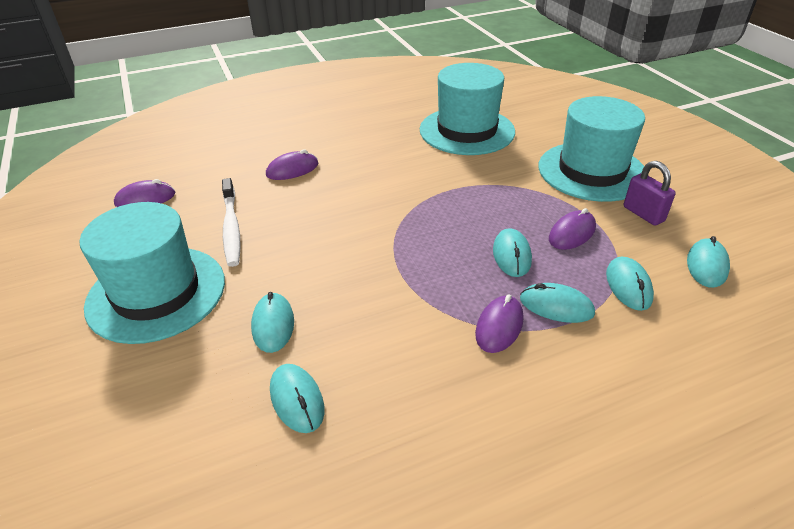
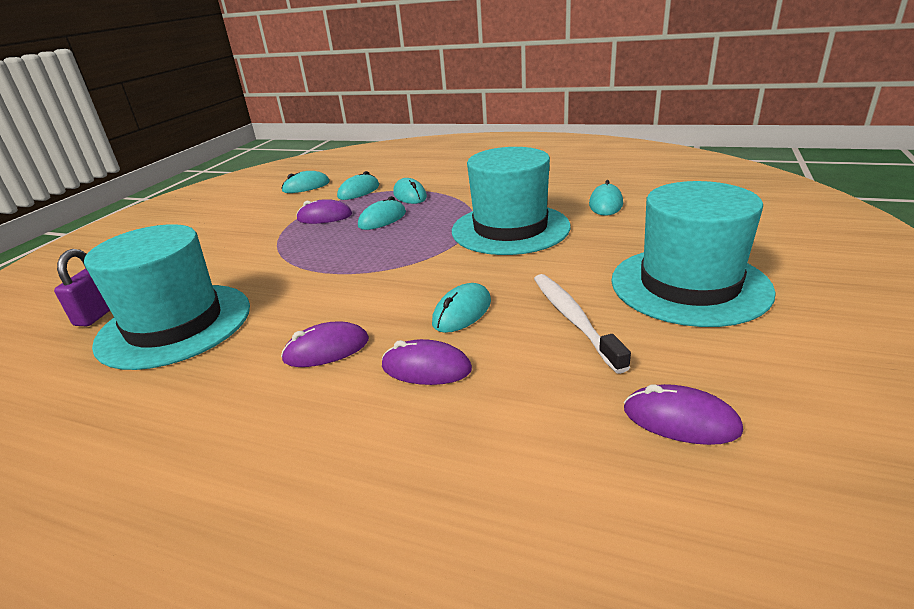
camera: 135 degrees left, 10 degrees down
(231, 228) = (573, 319): white toothbrush -> white toothbrush turned 45 degrees counterclockwise
(273, 325) = (593, 235): turquoise mouse -> turquoise mouse (462, 312)
(499, 326) = (453, 197): purple mouse -> purple mouse (326, 350)
(592, 171) = (213, 243): turquoise hat -> turquoise hat (510, 229)
(643, 214) = (265, 212): purple padlock -> purple padlock (98, 314)

